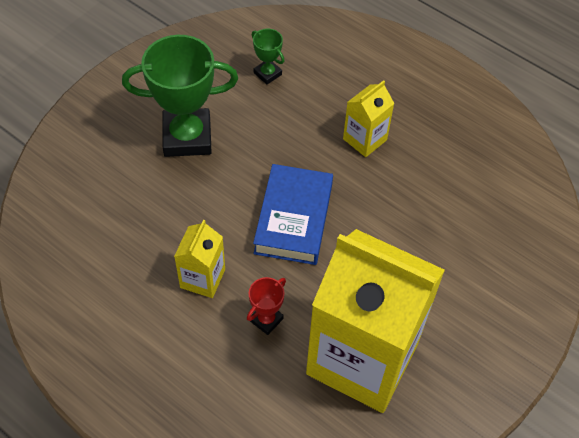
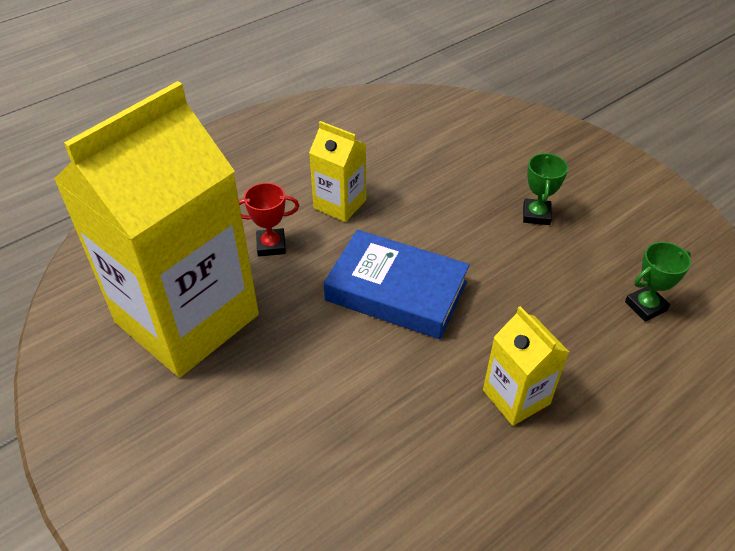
camera: 105 degrees right, 10 degrees down
(187, 137) = (536, 215): green trophy -> green trophy, size x0.46
(266, 319) = (271, 245): red trophy -> red trophy turned 60 degrees counterclockwise

